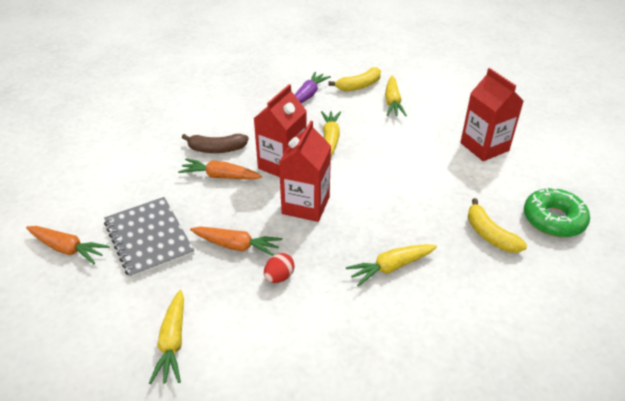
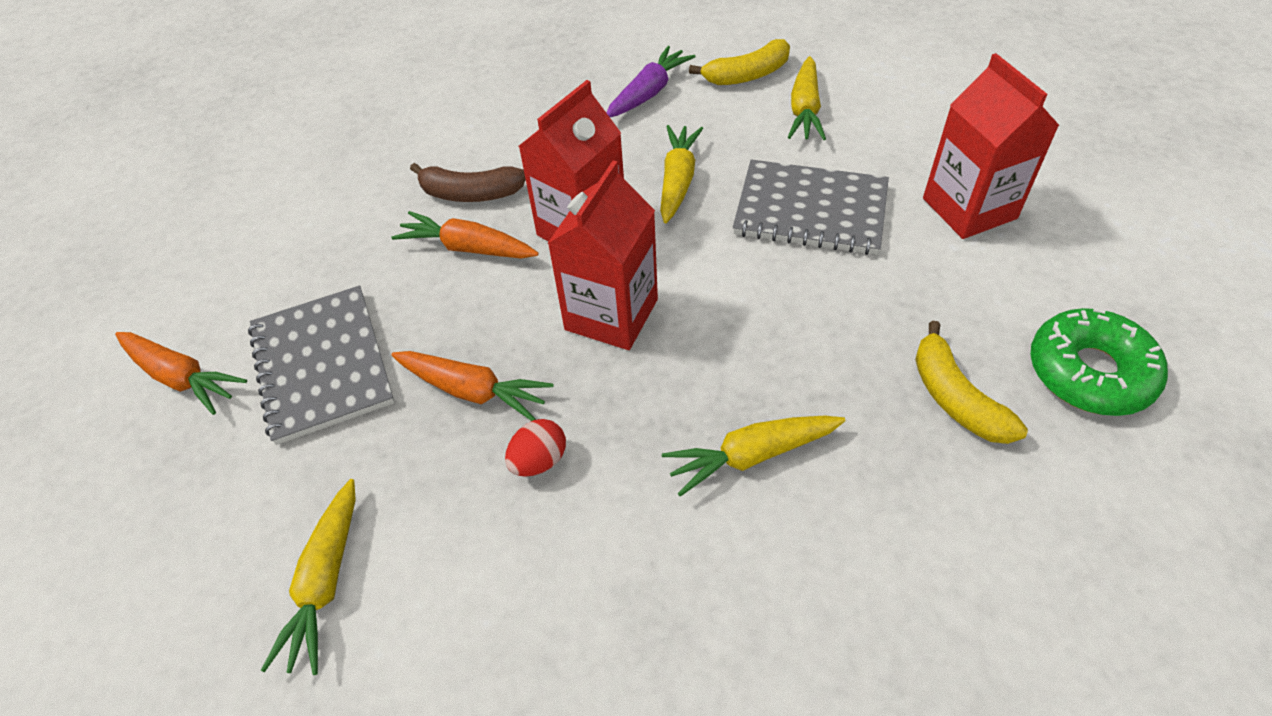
camera: 10 degrees right, 10 degrees up
(403, 150) = (810, 210): none -> grey notebook

